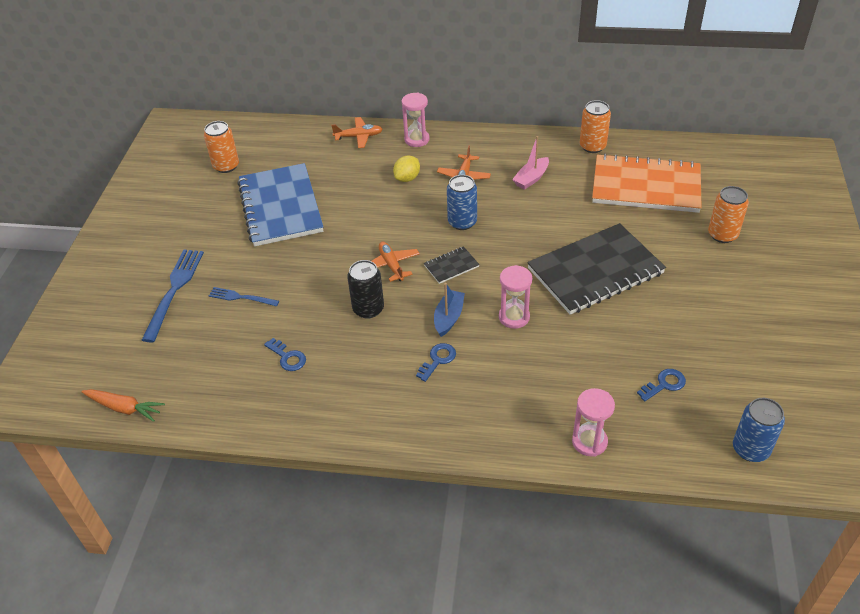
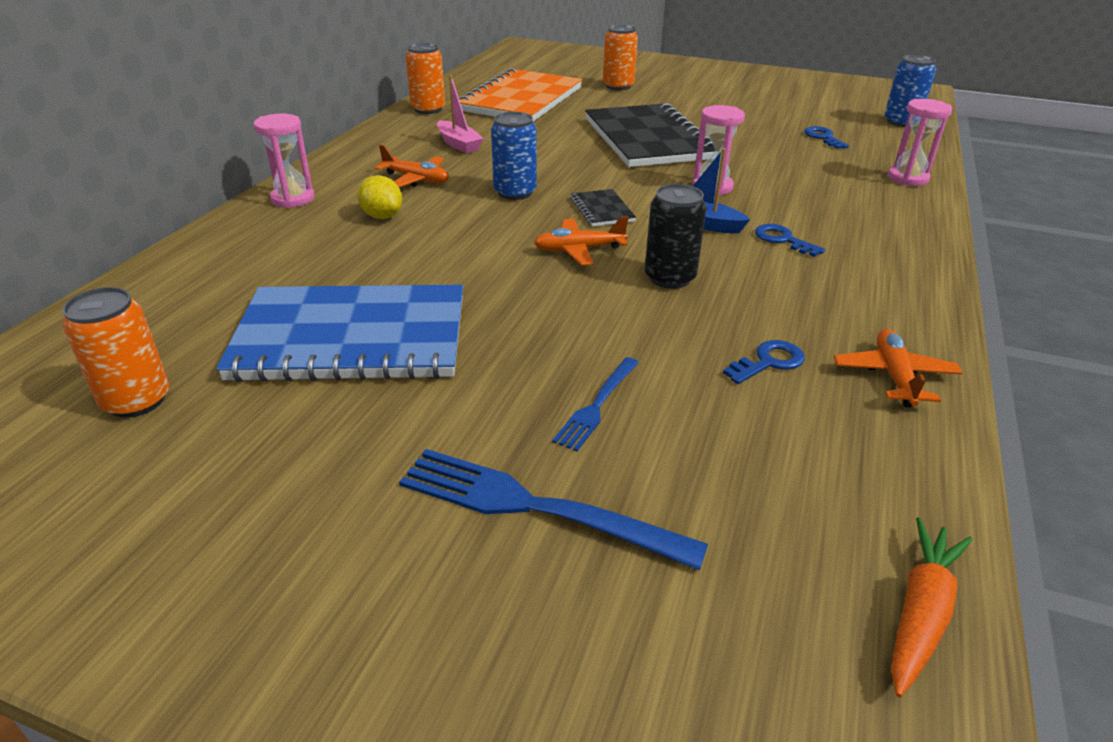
camera: 80 degrees left, 10 degrees down
(359, 137) = (225, 242): orange plane -> orange plane (894, 376)

